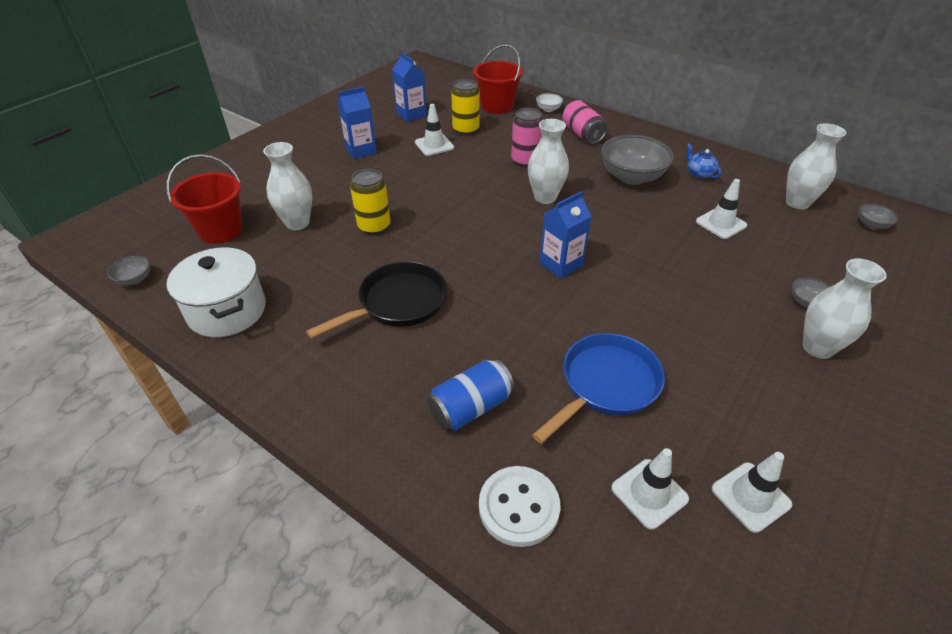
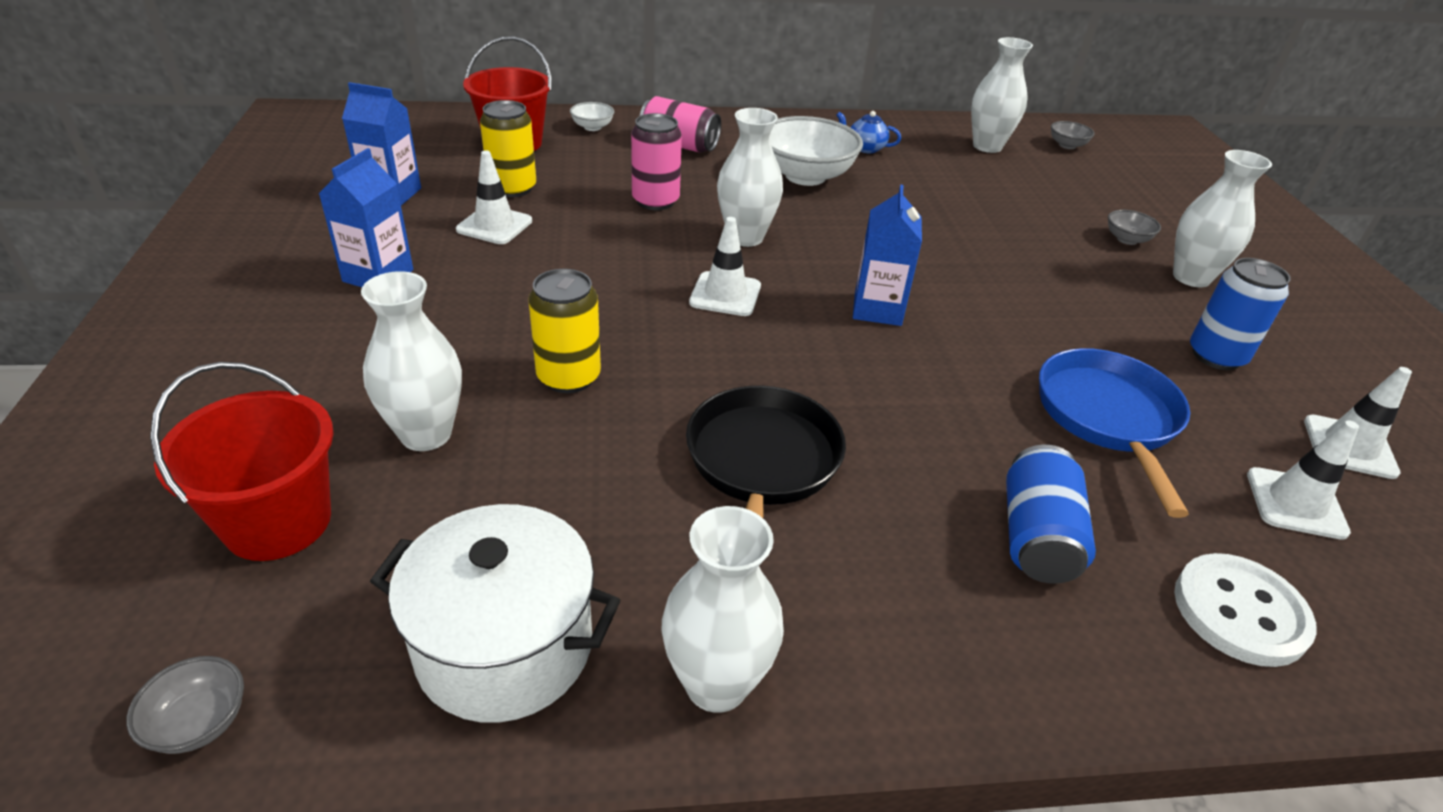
camera: 45 degrees left, 5 degrees down
(268, 368) = (716, 684): none -> white vase
(632, 177) = (805, 176): grey bowl -> white bowl
(721, 223) = (957, 193): white traffic cone -> white traffic cone (725, 294)
(745, 397) = (1216, 356): none -> blue can

